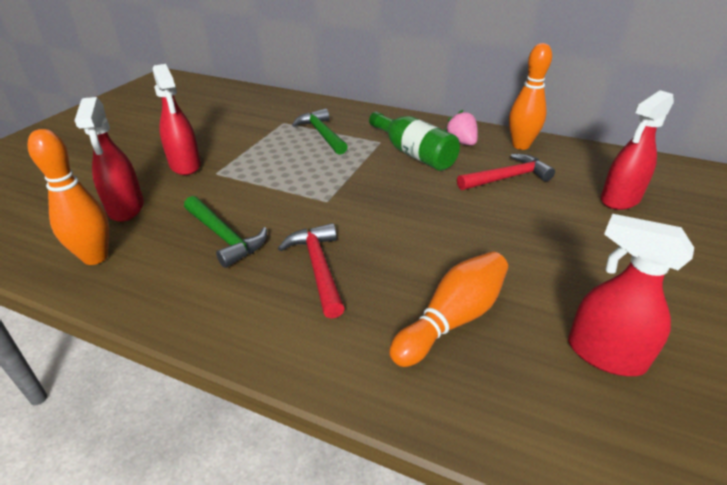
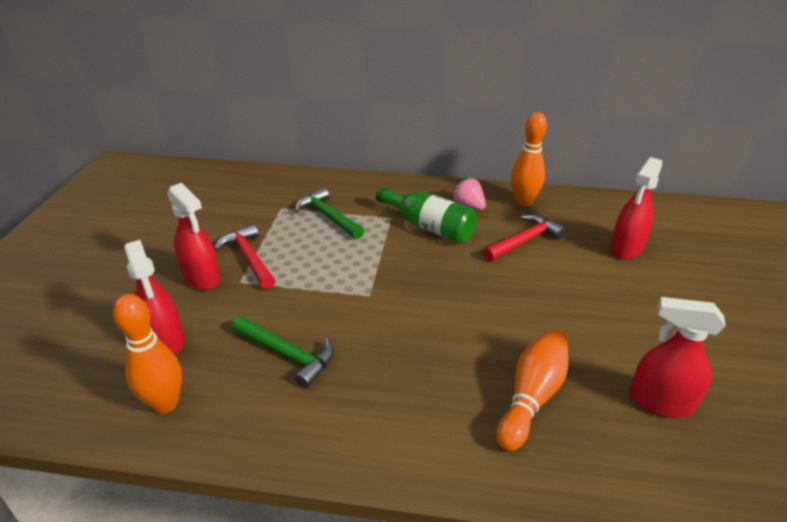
camera: 15 degrees left, 0 degrees up
(318, 268) = (394, 370): red hammer -> red hammer (249, 258)

